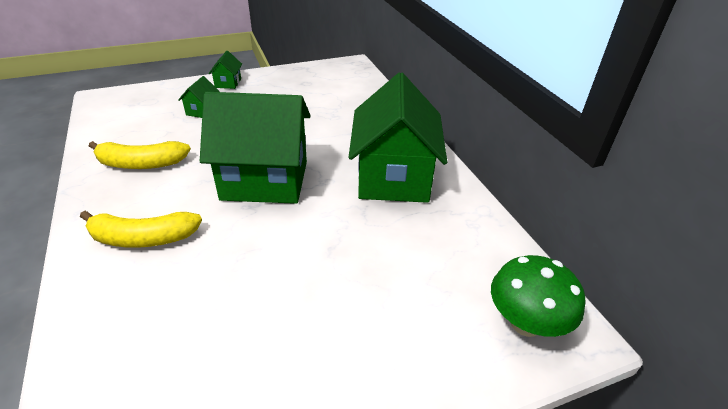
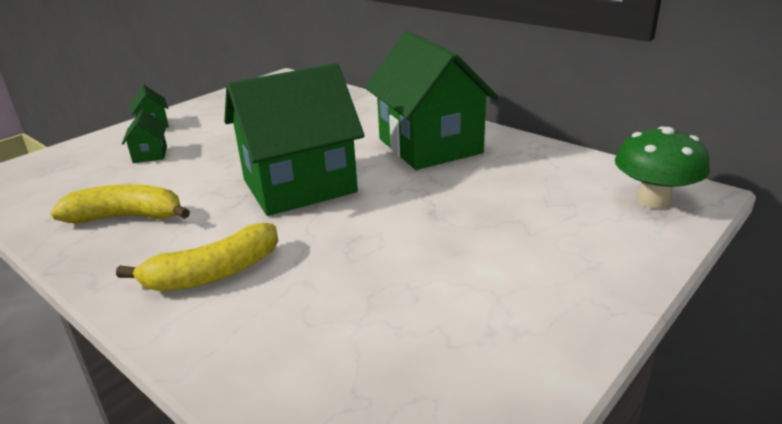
camera: 25 degrees left, 10 degrees down
(141, 164) = (127, 217): yellow banana -> yellow banana turned 150 degrees counterclockwise

